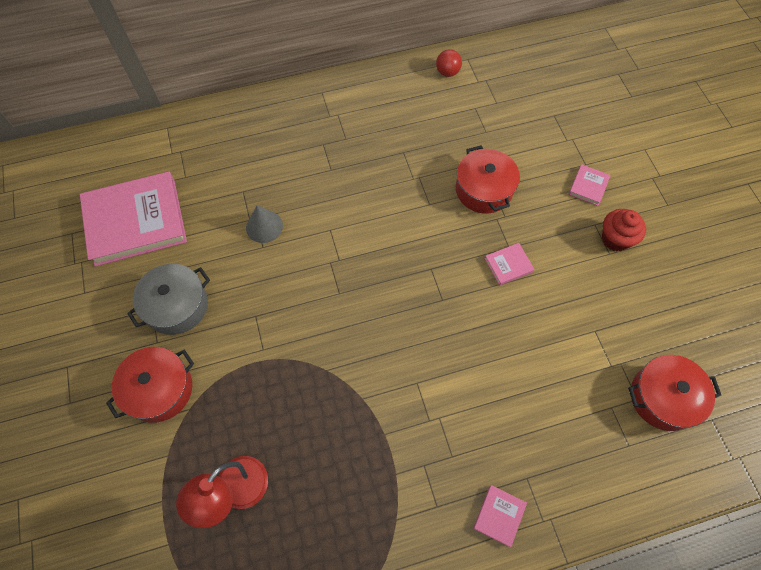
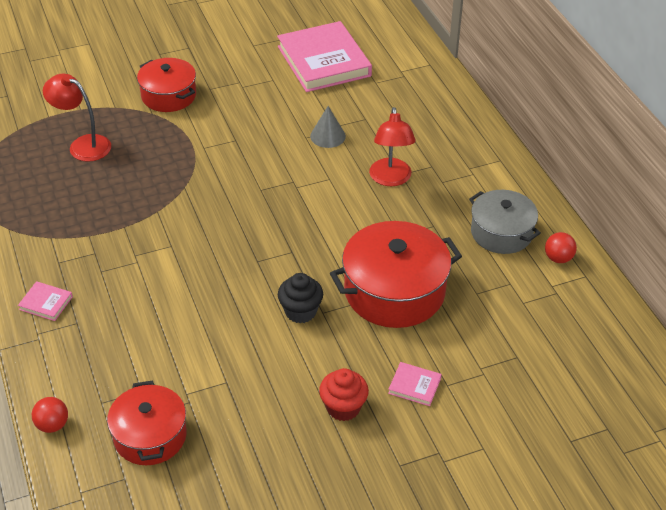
camera: 85 degrees right, 20 degrees down
(177, 306) = (243, 95): grey pot -> grey pot (501, 233)
(337, 178) = (391, 179): none -> red lamp
(483, 190) = (394, 291): red pot -> red pot, size x1.55
(508, 265) = (300, 311): pink book -> black cupcake
(661, 492) = (52, 425): none -> red ball

